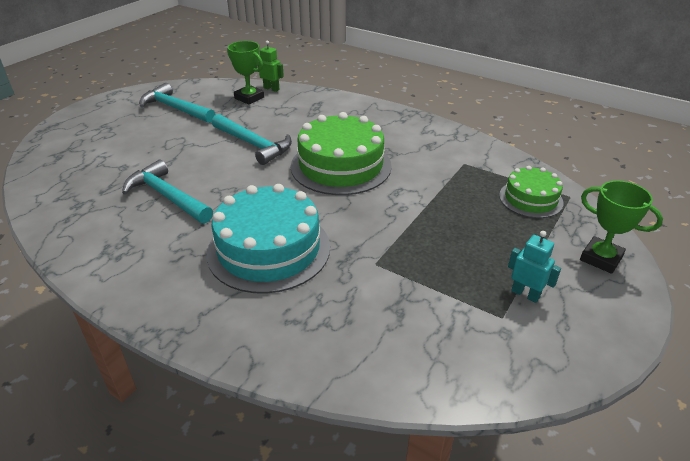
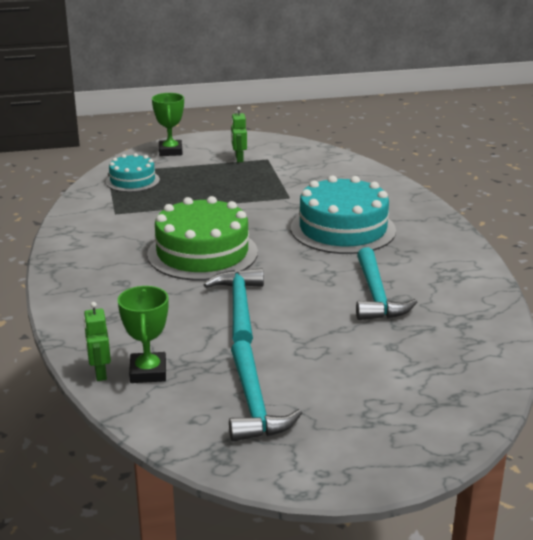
camera: 135 degrees left, 10 degrees down
(525, 294) = (239, 159): turquoise robot -> green robot
(530, 199) = (132, 181): green cake -> turquoise cake

